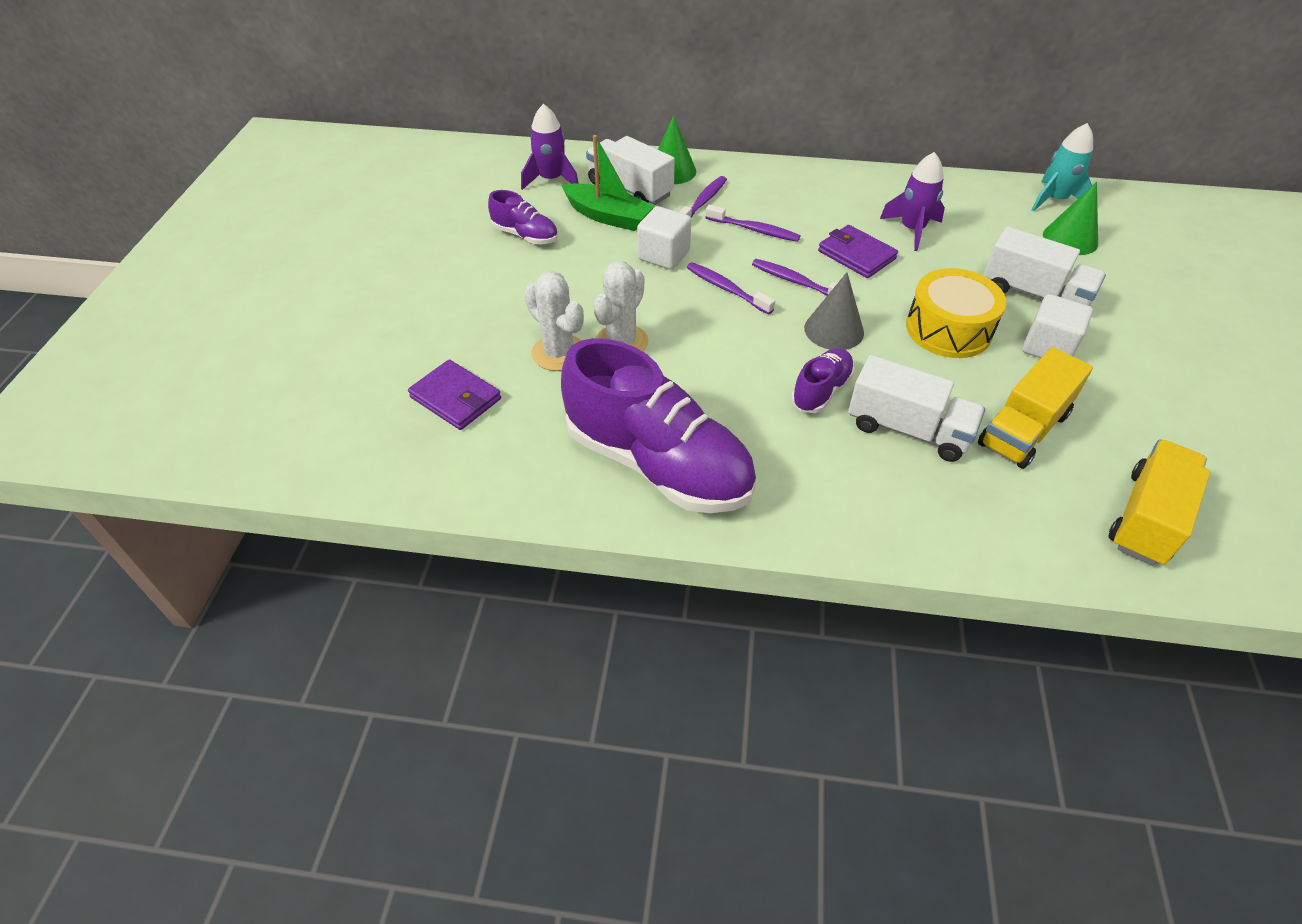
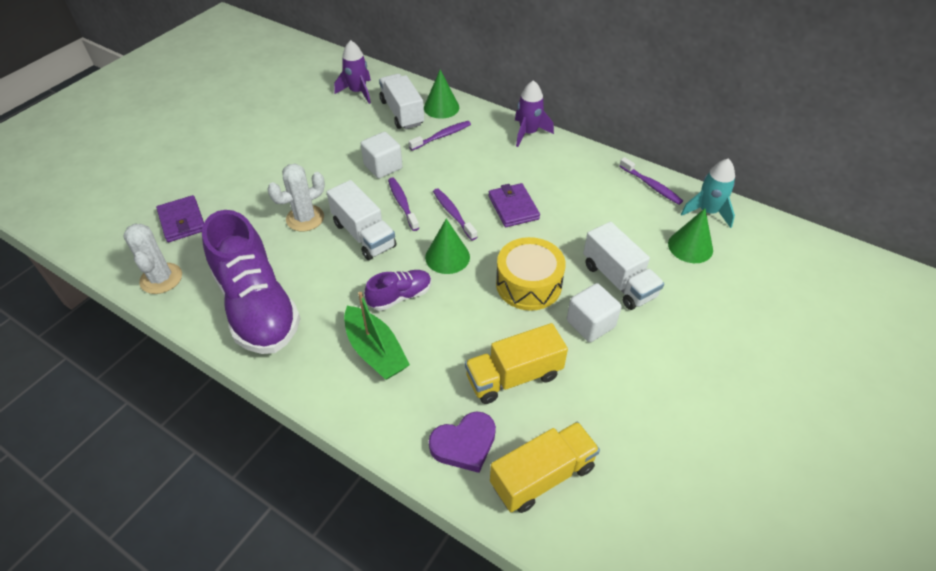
camera: 25 degrees right, 0 degrees up
(525, 235) = (310, 126): purple shoe -> none
(558, 353) = (263, 212): white cactus -> white cactus (161, 278)
(608, 216) = (371, 128): green boat -> green boat (375, 351)
(754, 230) = (458, 167): purple toothbrush -> purple toothbrush (651, 185)
(834, 330) = (447, 257): grey cone -> green cone
(908, 429) = (433, 345): white truck -> white truck (364, 235)
(912, 230) = (571, 201): purple rocket -> purple rocket (528, 133)
(1040, 519) = (464, 444): none -> purple heart

